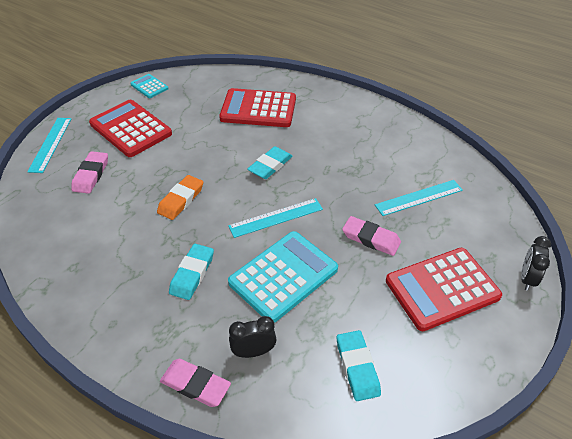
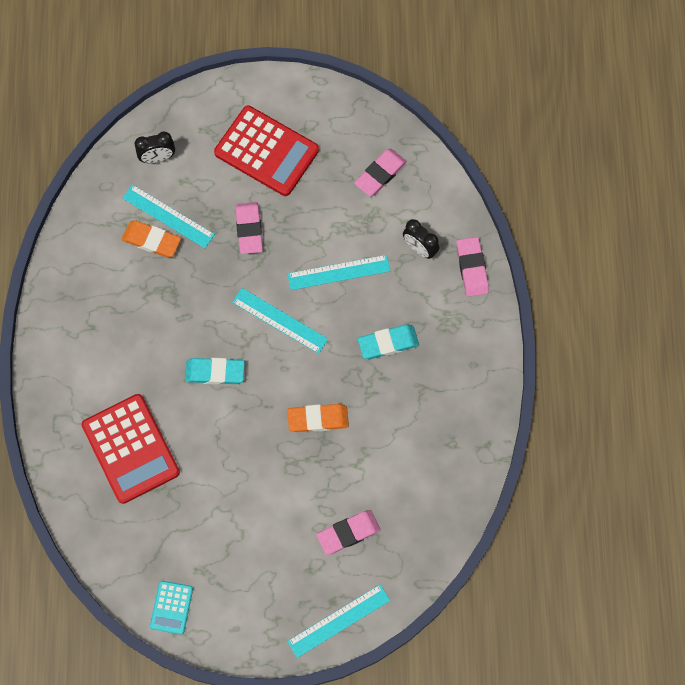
camera: 125 degrees left, 25 degrees up
(131, 129) = (257, 558): red calculator -> none
(283, 276) = (338, 272): turquoise calculator -> turquoise ruler
(357, 367) = (380, 174): turquoise eraser -> pink eraser
(404, 180) = (151, 240): none -> orange eraser
(527, 278) = (211, 97): black clock -> black clock (158, 158)

